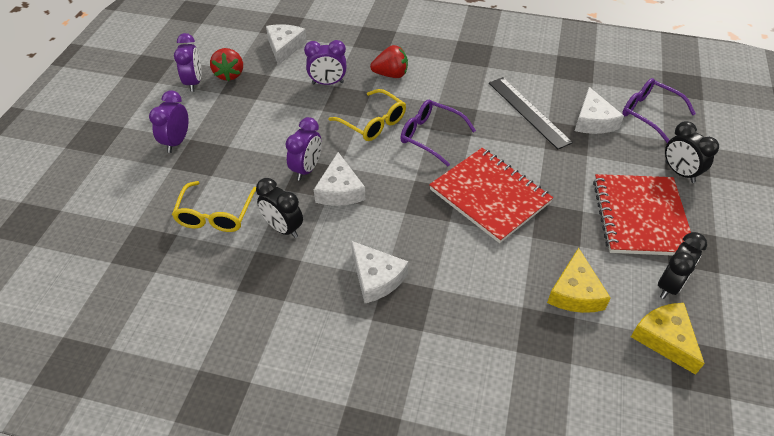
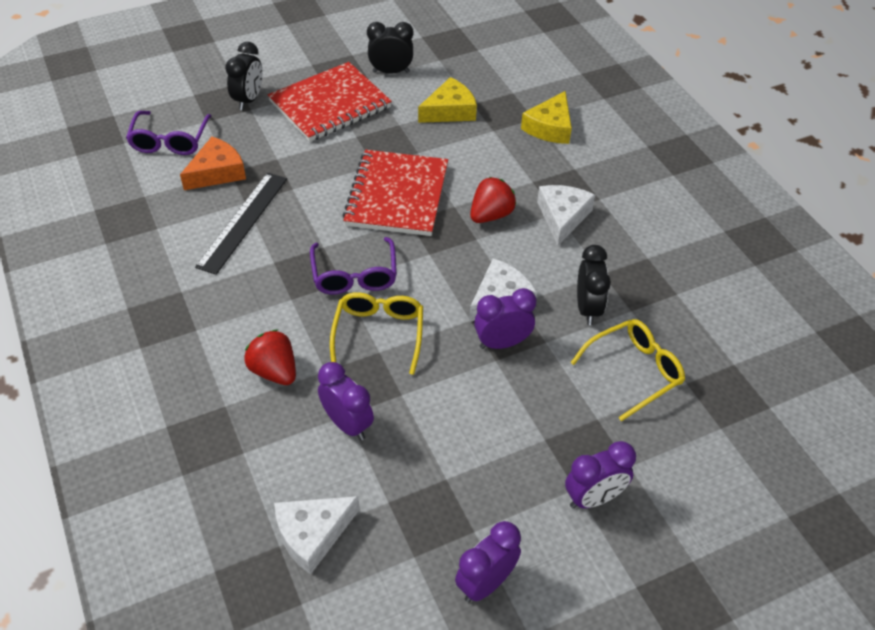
camera: 130 degrees left, 0 degrees up
(229, 74) = (430, 553): red strawberry -> red strawberry (491, 215)
(593, 121) = (217, 172): white cheese -> orange cheese
(665, 338) = (443, 61): yellow cheese -> yellow cheese (550, 127)

